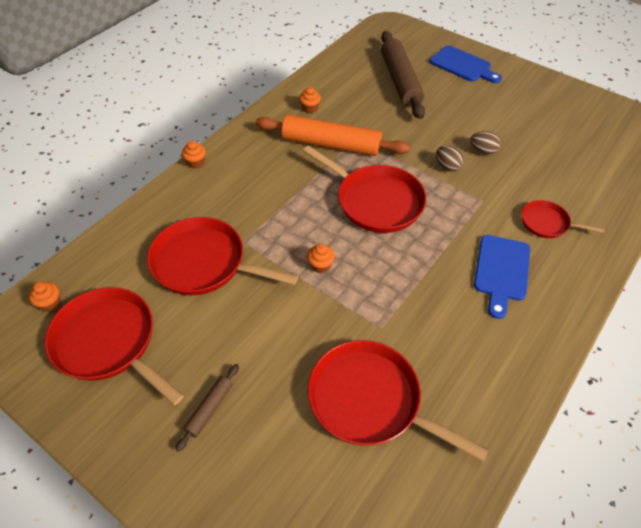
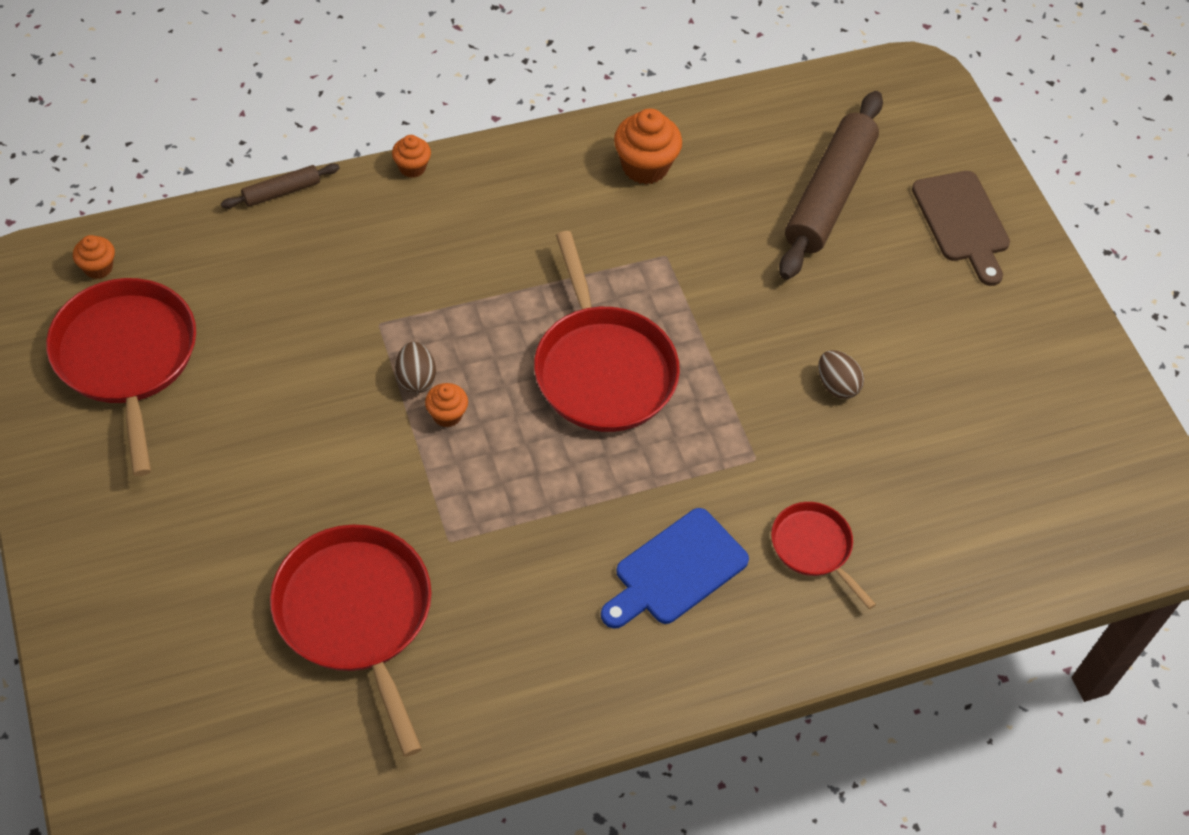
camera: 30 degrees right, 5 degrees up
(203, 263) = (307, 322): red pan -> none
(209, 409) = (175, 506): brown rolling pin -> brown rolling pin (281, 192)
(310, 108) = (645, 166): orange cupcake -> orange cupcake, size x1.75
(331, 144) = (621, 244): orange rolling pin -> none
(447, 167) = (757, 378): brown egg -> brown egg (416, 379)
(463, 65) = (962, 222): blue cutting board -> brown cutting board

